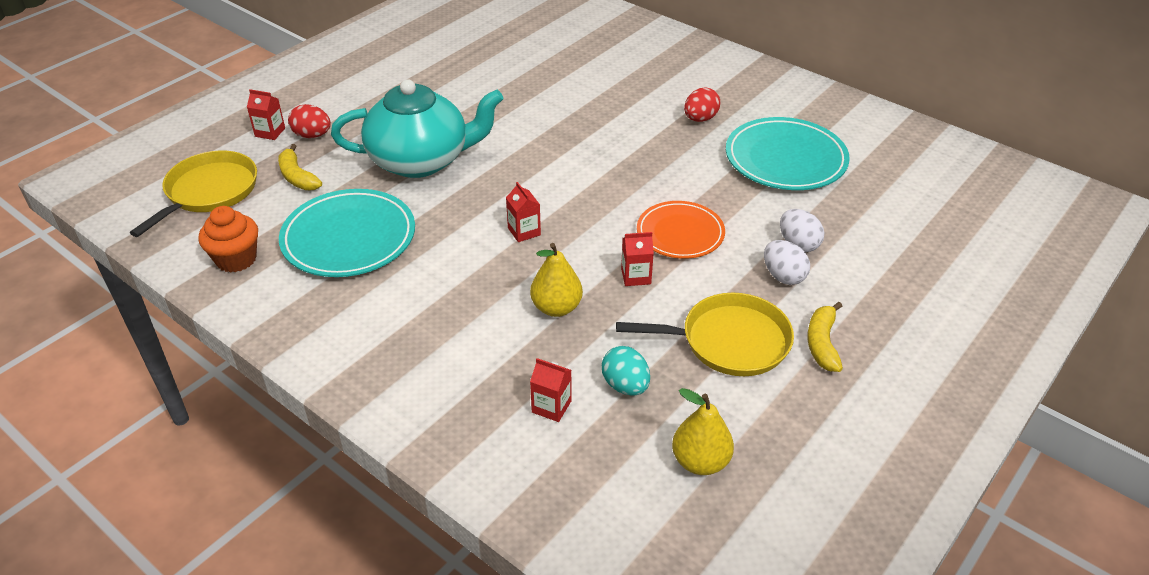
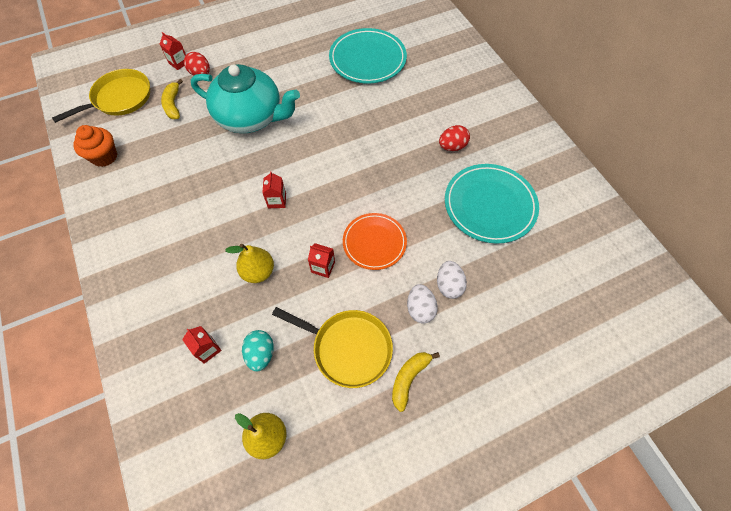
camera: 25 degrees right, 20 degrees up
(349, 238) = (173, 165): turquoise plate -> turquoise plate (367, 59)

